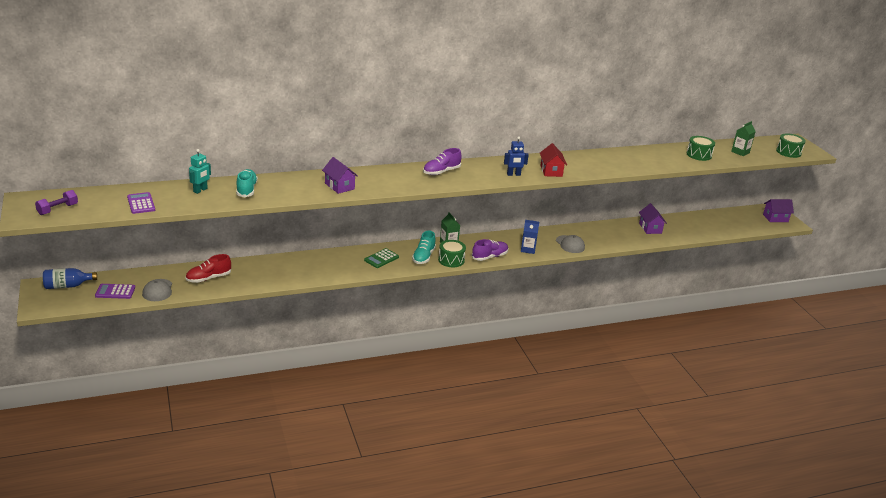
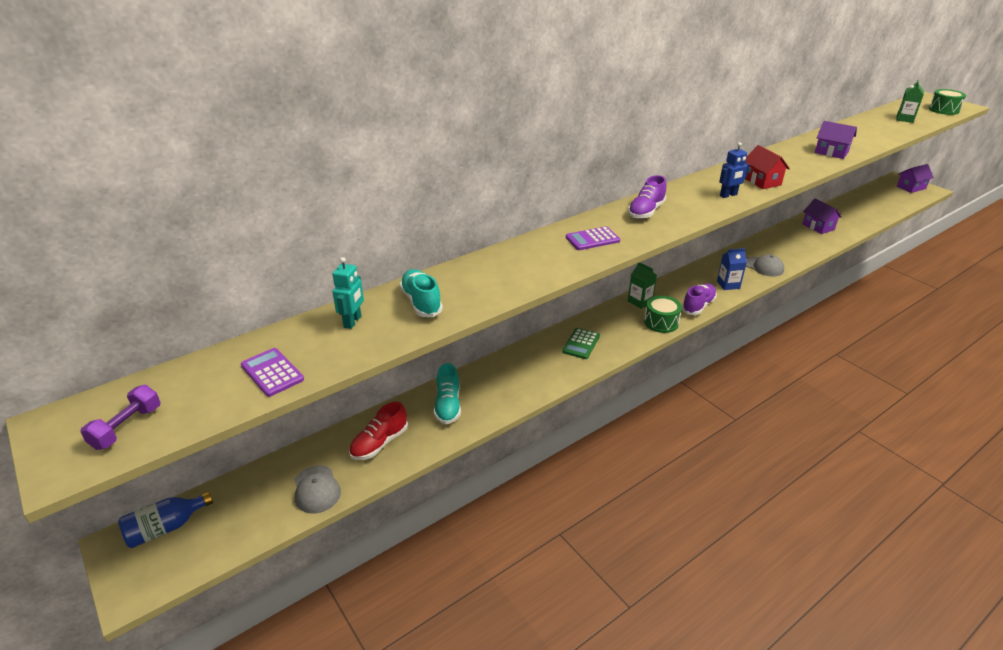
camera: 15 degrees left, 5 degrees up
(115, 292) = (251, 514): purple calculator -> purple calculator (592, 239)
(339, 186) = (543, 263): purple house -> purple house (831, 152)
(423, 257) = (627, 327): turquoise shoe -> turquoise shoe (448, 405)
(699, 155) = (874, 130): green drum -> none

